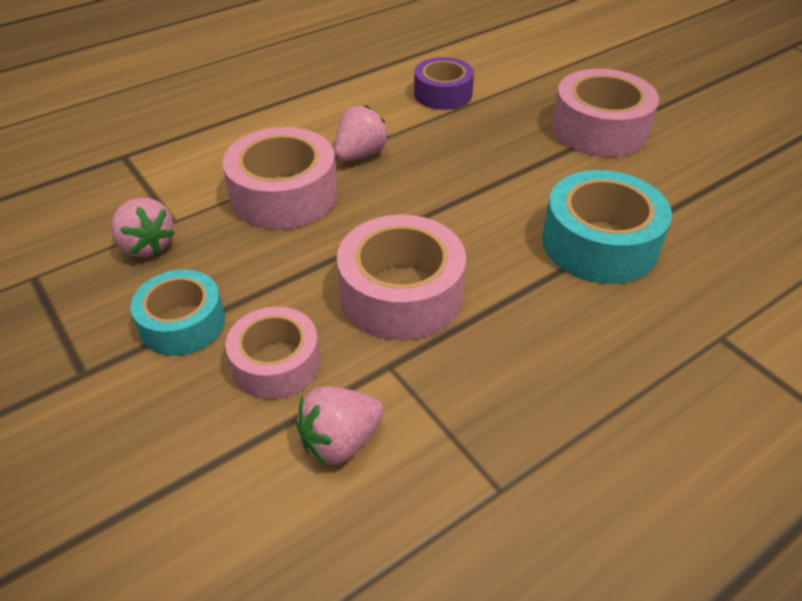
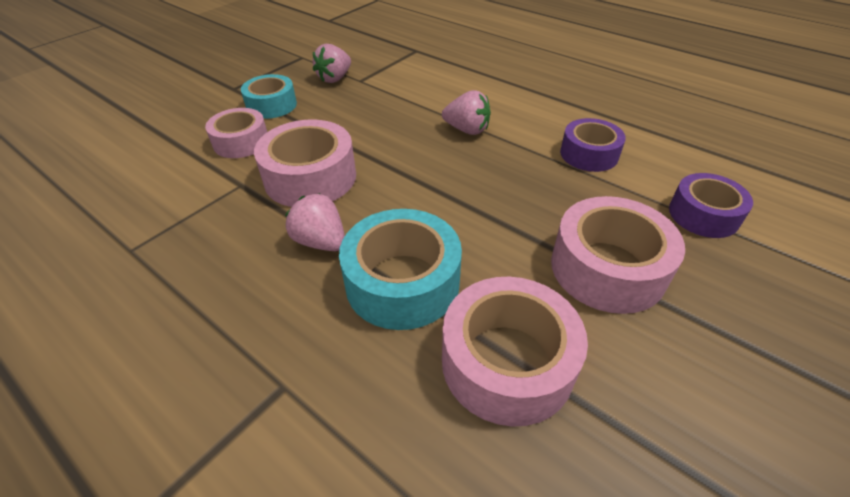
camera: 75 degrees right, 0 degrees up
(284, 195) = (402, 110): pink tape -> pink tape (507, 362)
(340, 441) = (178, 177): pink strawberry -> pink strawberry (321, 241)
(547, 68) = (703, 215): none -> purple tape

